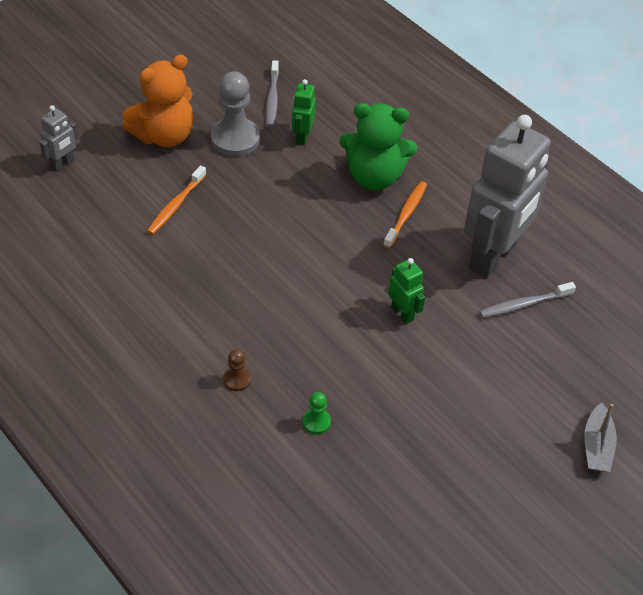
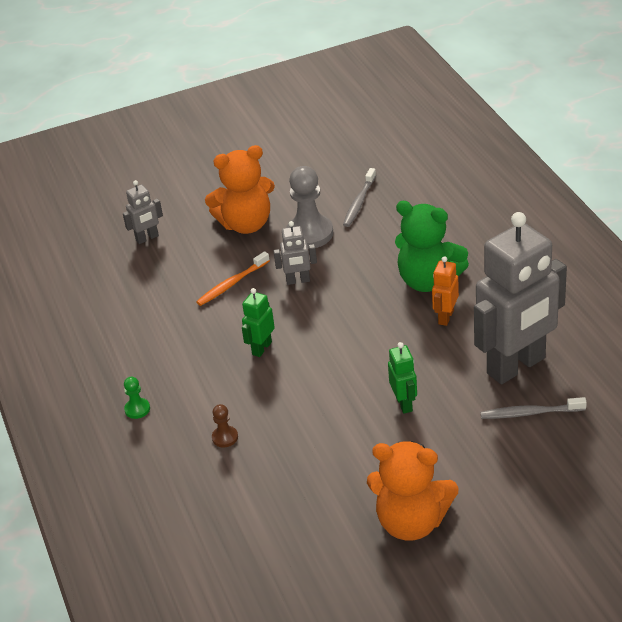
camera: 25 degrees right, 10 degrees down
(244, 193) = (298, 281): none -> grey robot
(302, 137) = (373, 238): green robot -> green robot (261, 348)
(316, 422) = (282, 485): green pawn -> green pawn (137, 409)
(406, 214) = (445, 317): orange toothbrush -> orange robot
(459, 439) = (411, 522): none -> orange teddy bear
(597, 446) = (549, 552): grey boat -> none

